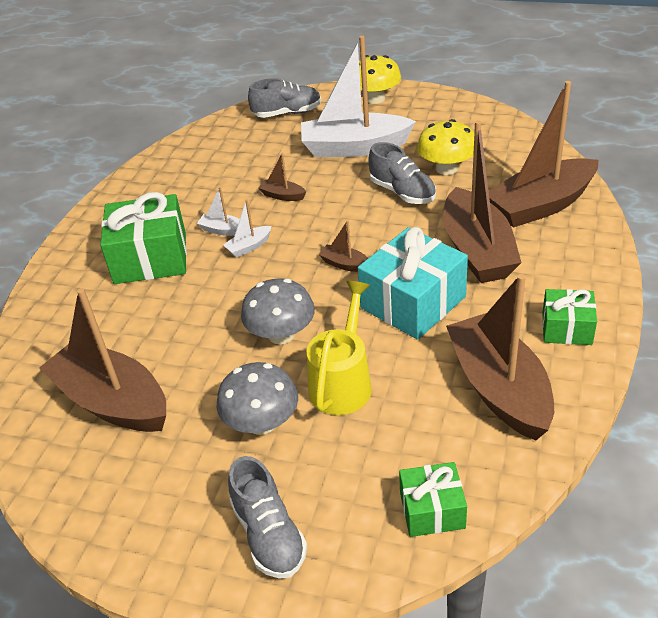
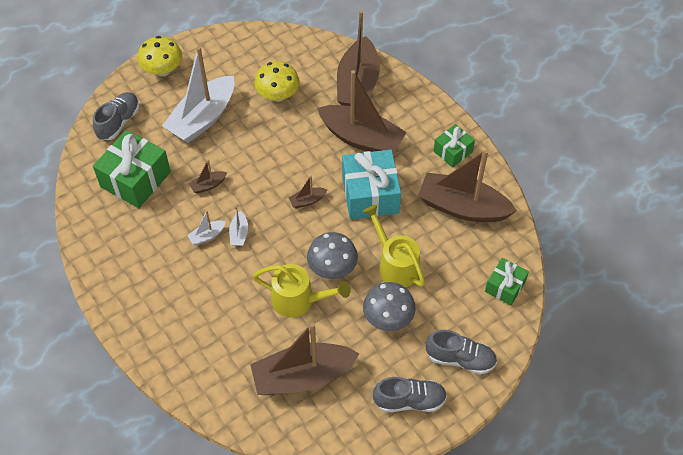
camera: 55 degrees left, 15 degrees up
(150, 258) = (191, 288): green gift -> green gift (135, 179)
(211, 337) = (299, 300): none -> yellow watering can
(402, 192) = (275, 130): grey shoe -> grey shoe (409, 401)

